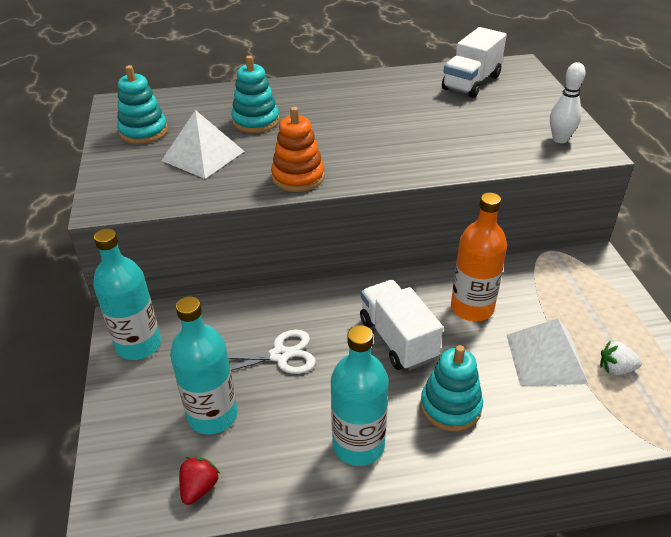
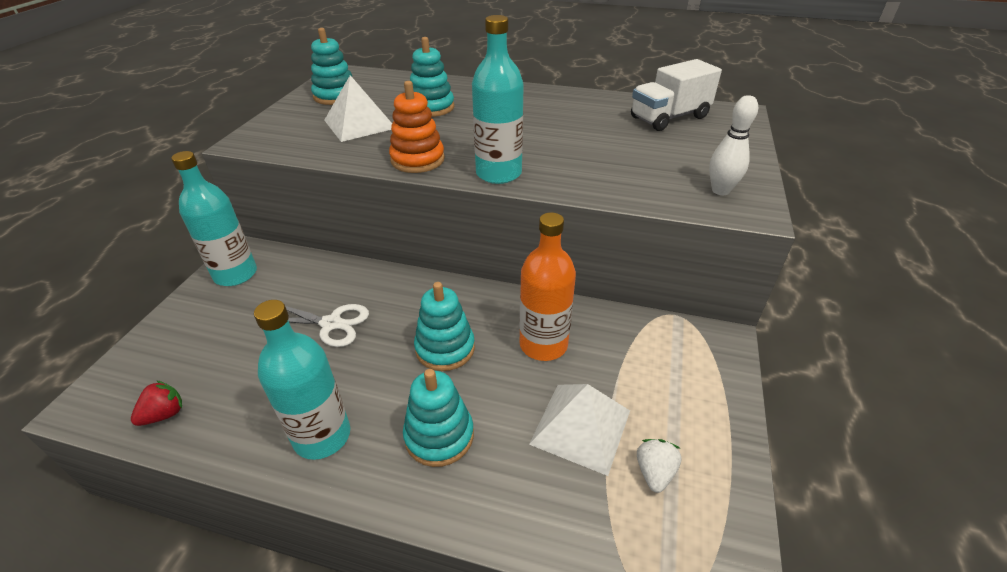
camera: 25 degrees right, 0 degrees up
(212, 415) = (232, 355): turquoise bottle -> turquoise bottle (498, 173)
(397, 339) = (445, 348): white truck -> turquoise stacking toy
(616, 369) = (654, 472): white strawberry -> white strawberry turned 75 degrees clockwise

